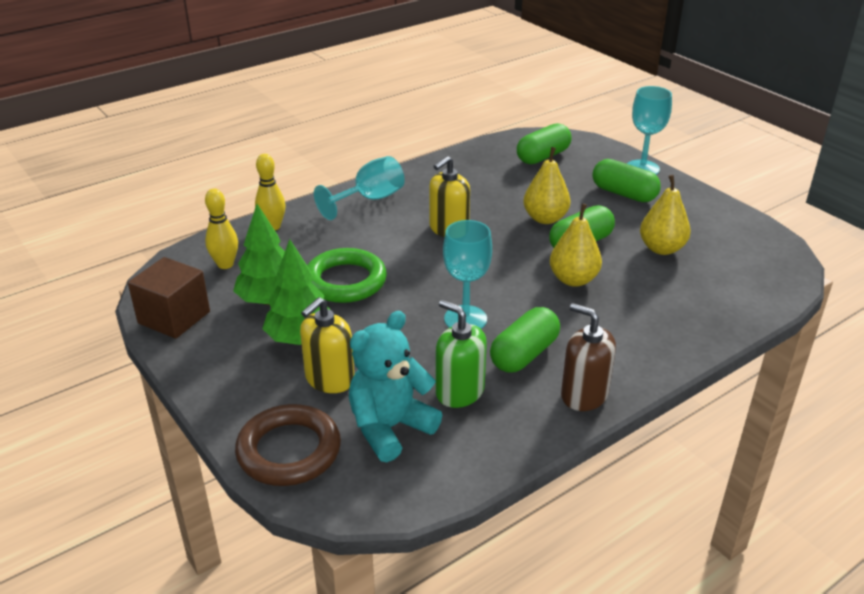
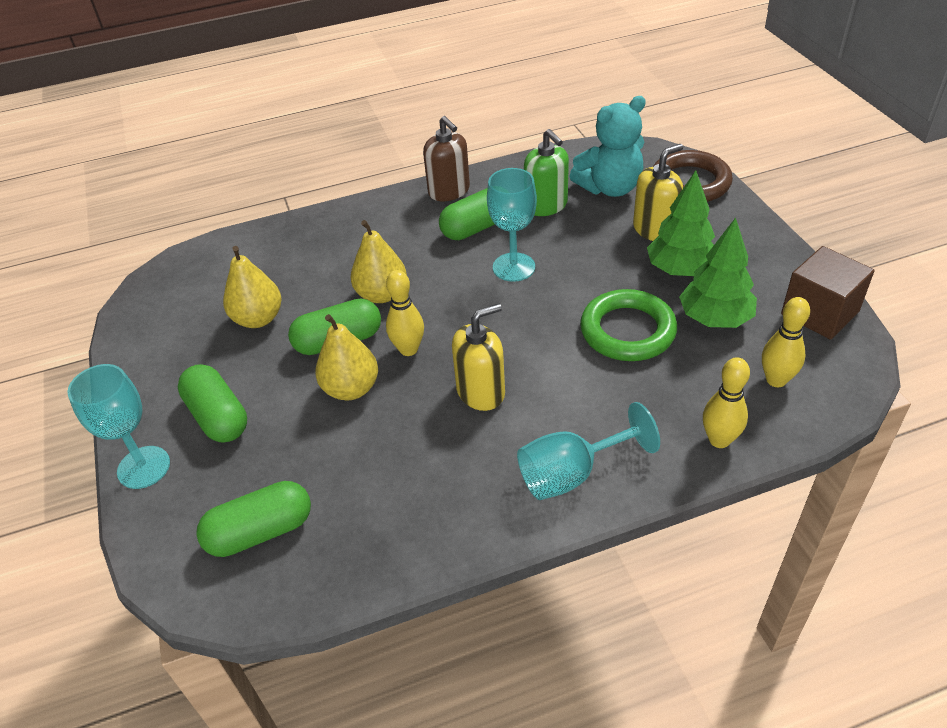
camera: 160 degrees left, 10 degrees up
(520, 245) = (408, 349): none -> yellow bowling pin

